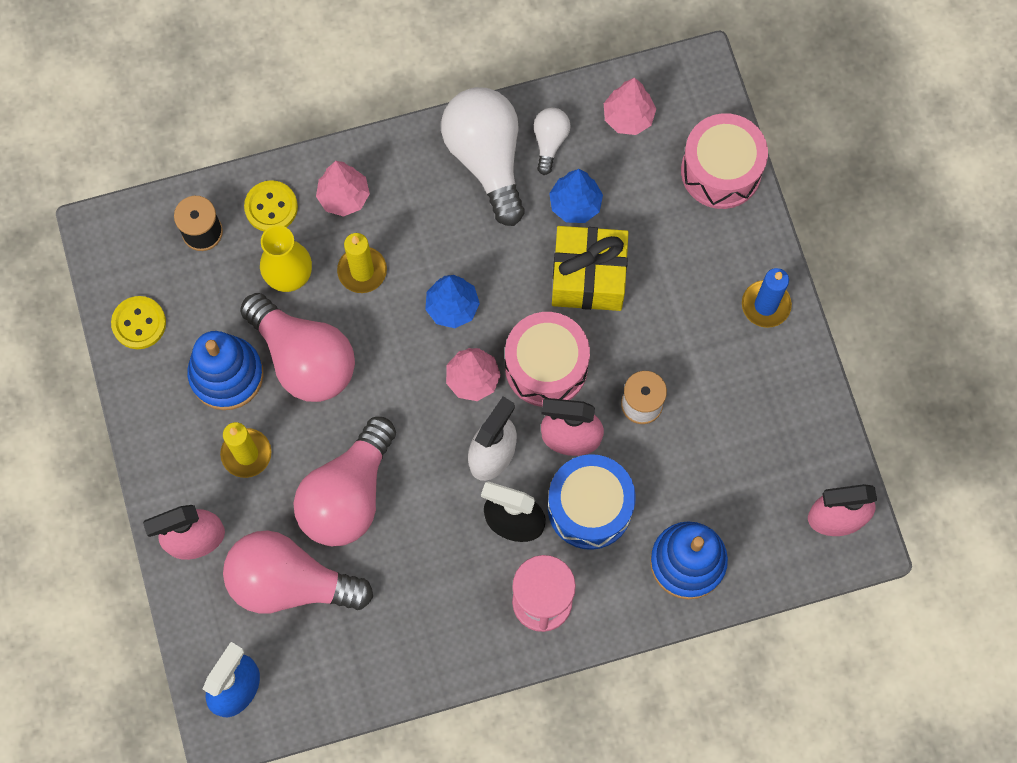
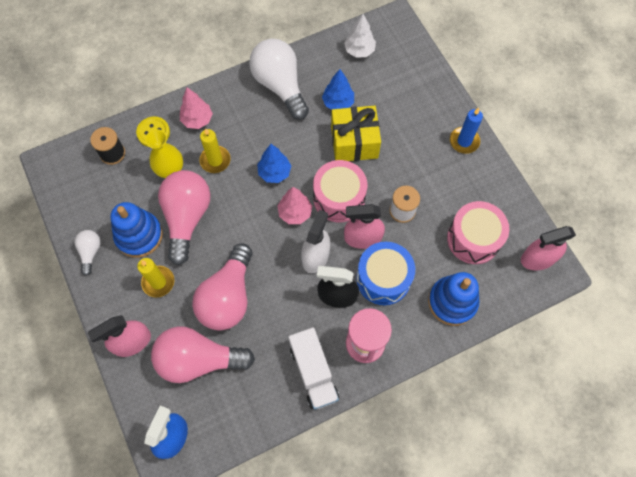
camera: 10 degrees left, 5 degrees down
(139, 323) = (79, 213): yellow button -> none
(304, 358) = (187, 218): pink light bulb -> pink light bulb turned 120 degrees counterclockwise
(457, 631) = (313, 372): none -> white truck
(550, 142) = (316, 70): white light bulb -> white light bulb (90, 252)
(628, 117) = (359, 51): pink tree -> white tree
(721, 171) = (420, 71): pink drum -> pink drum (473, 239)

